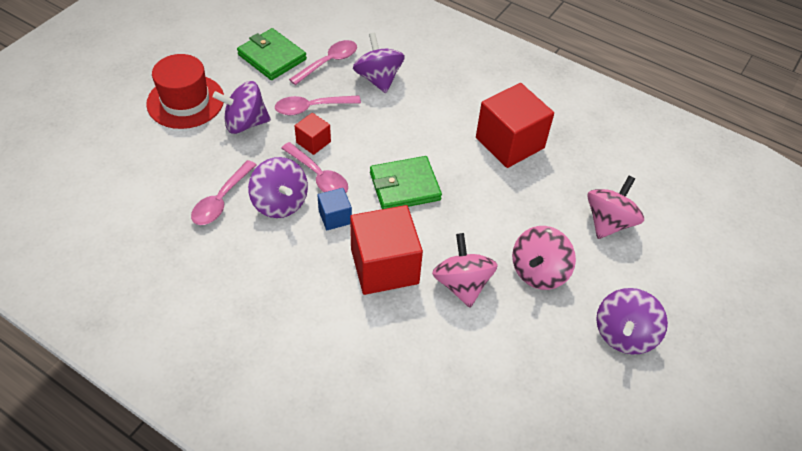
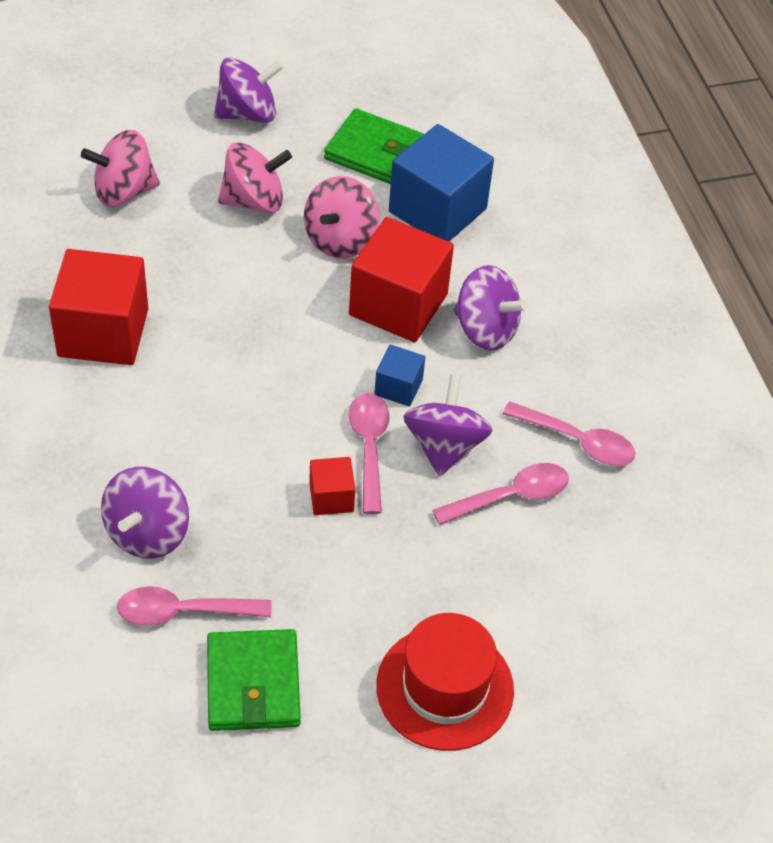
camera: 140 degrees left, 0 degrees up
(245, 123) = (392, 589): purple spinning top -> purple spinning top (485, 329)
(311, 108) = (284, 551): pink spoon -> pink spoon (577, 441)
(404, 186) = (284, 367): green wallet -> green wallet (374, 151)
(429, 354) = (437, 210): none -> blue cube

